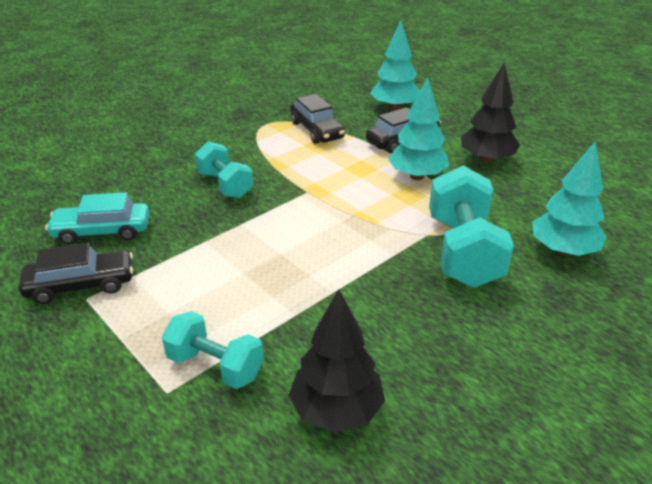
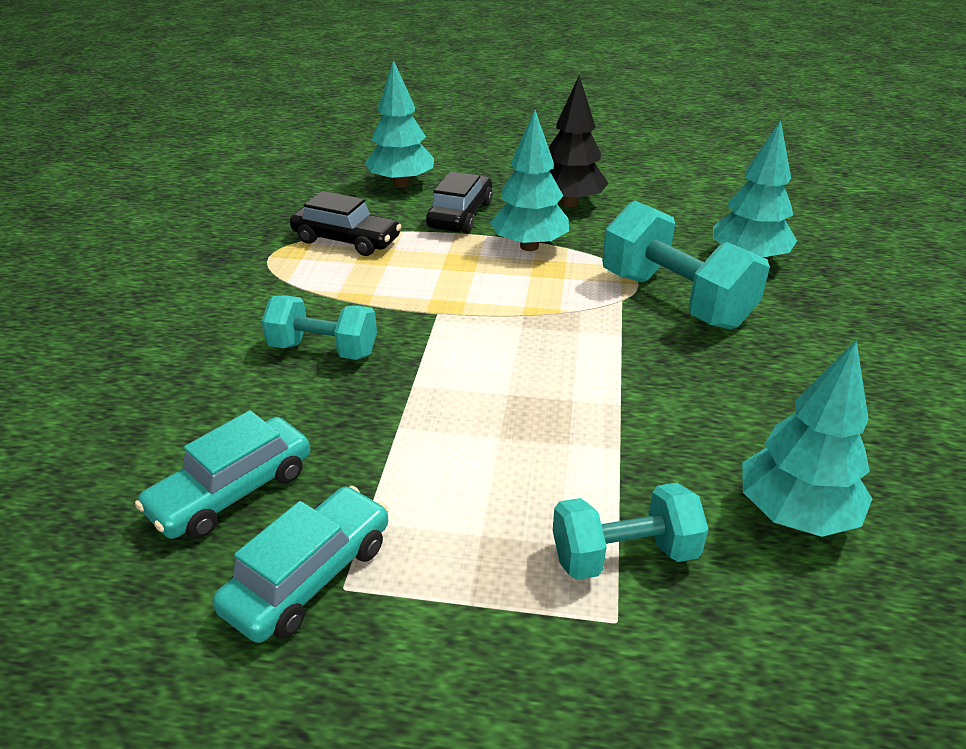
camera: 40 degrees left, 0 degrees up
(81, 285) = (309, 576): black car -> turquoise car
(336, 410) = (794, 515): black tree -> turquoise tree

